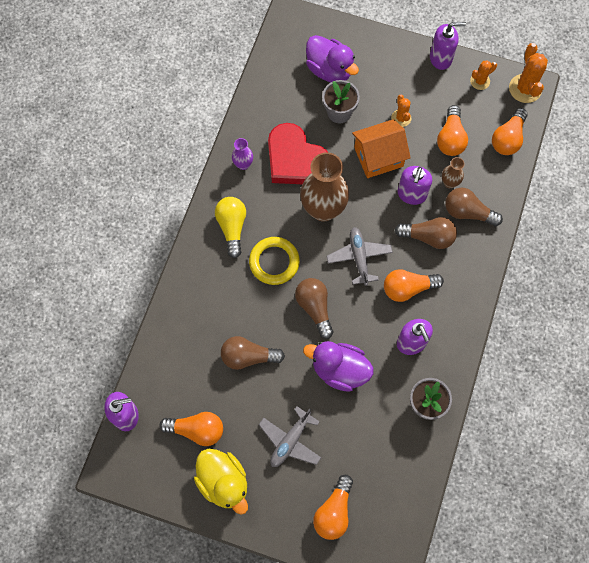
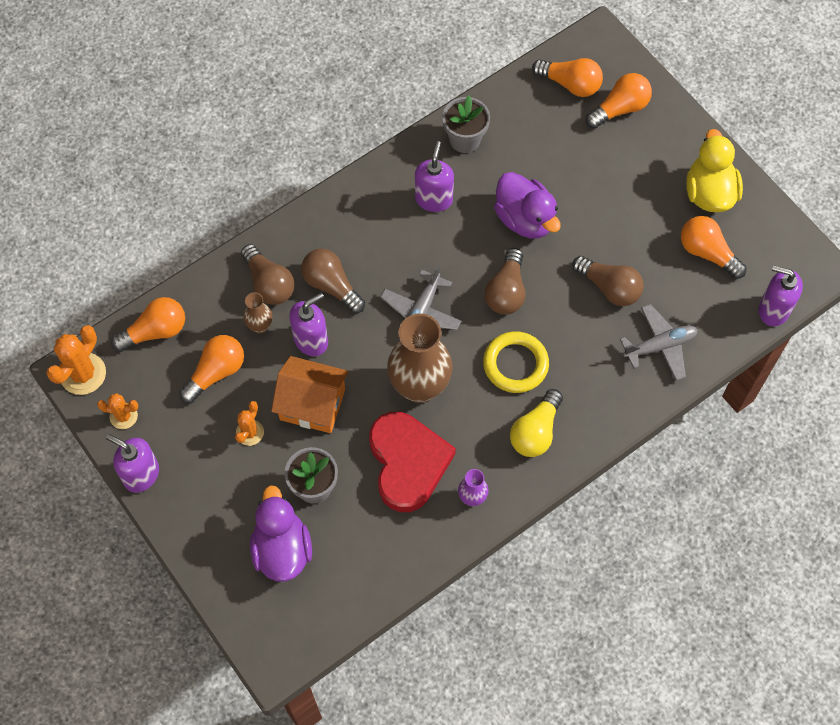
camera: 145 degrees left, 5 degrees down
(290, 441) = (619, 188): grey plane -> grey plane (660, 346)
(408, 288) = (395, 250): orange light bulb -> orange light bulb (570, 84)

